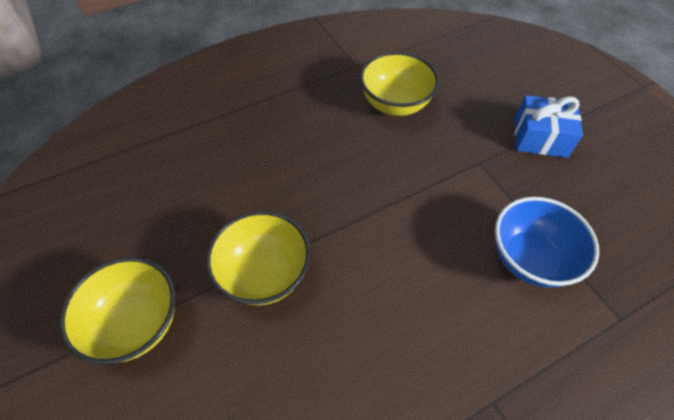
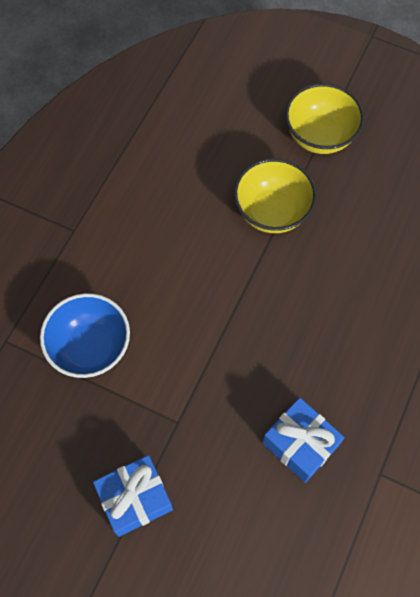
camera: 145 degrees right, 10 degrees up
(395, 104) = (300, 444): yellow bowl -> blue gift

